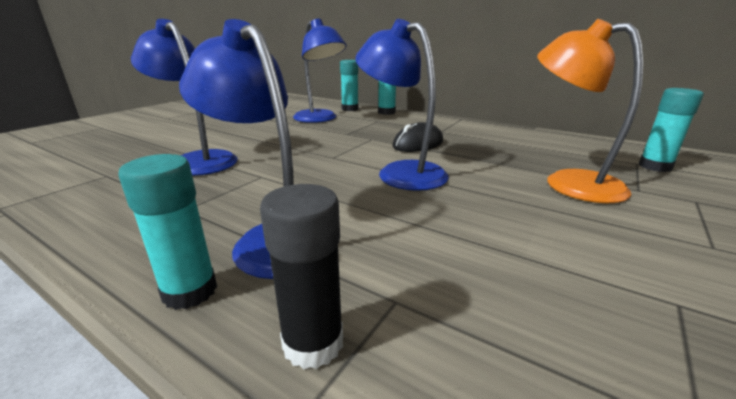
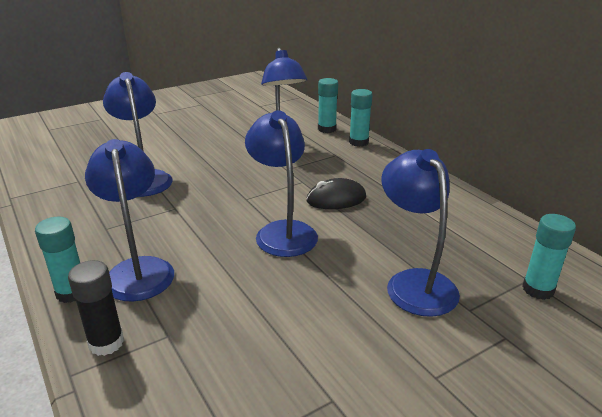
camera: 25 degrees right, 5 degrees up
(568, 182) = (414, 282): orange lamp -> blue lamp

